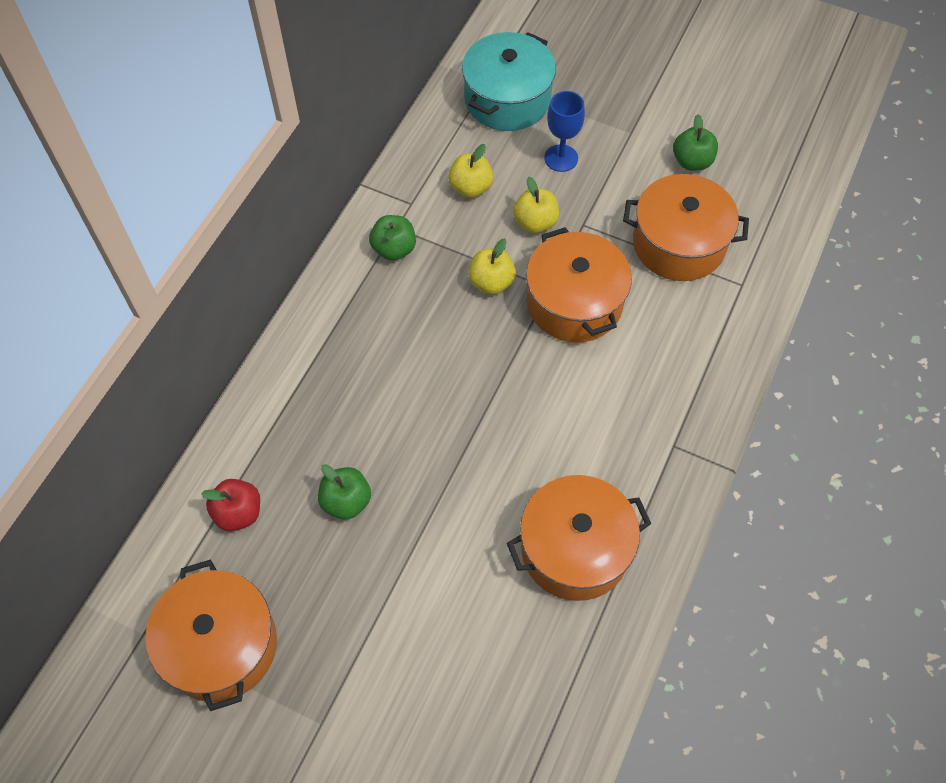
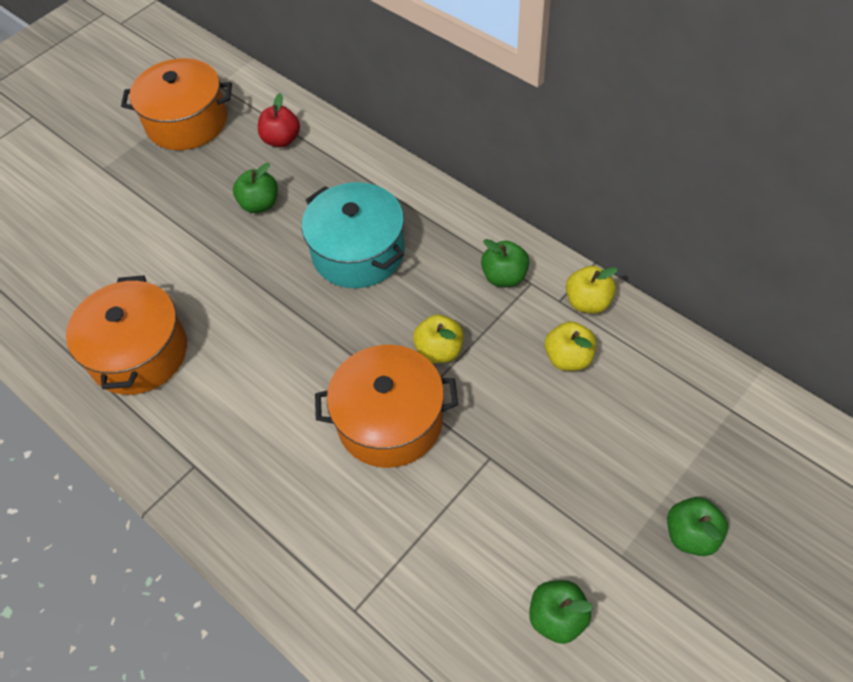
camera: 110 degrees right, 5 degrees down
(507, 99) = (698, 425): turquoise pot -> turquoise pot (358, 252)
(535, 222) = (505, 409): yellow apple -> yellow apple (588, 302)
(561, 158) = (593, 460): blue goblet -> none
(600, 96) = (691, 535): none -> green apple
(679, 244) = (434, 555): orange pot -> none

